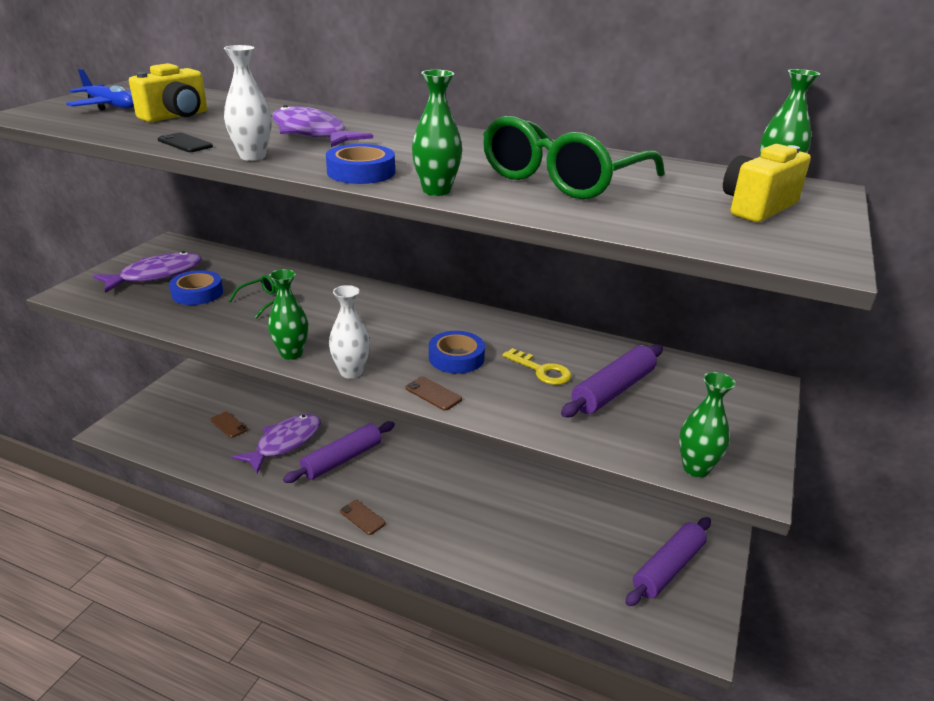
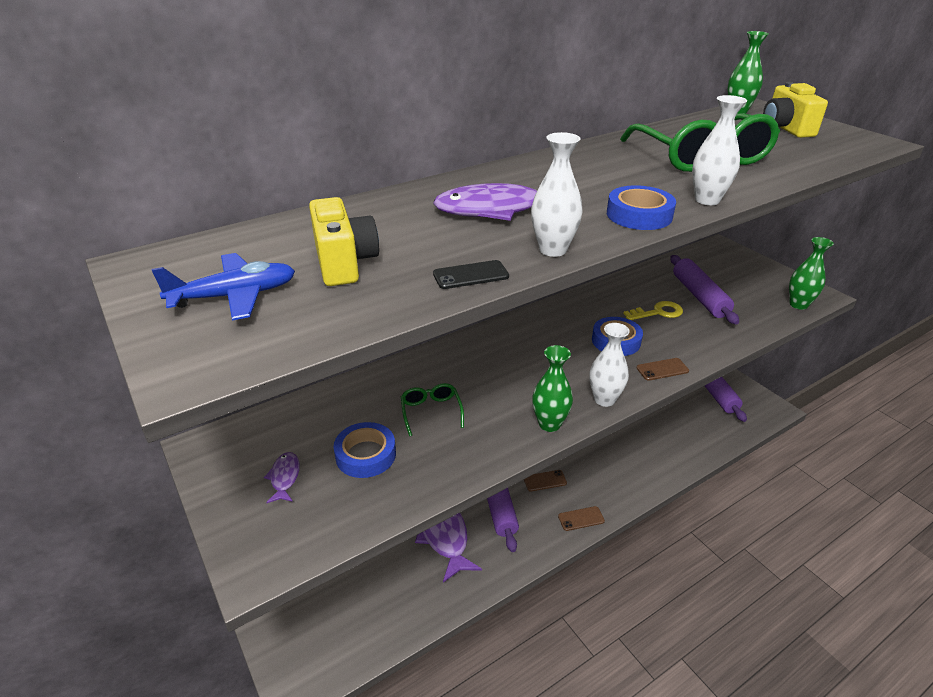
camera: 55 degrees left, 5 degrees up
(156, 275) = (284, 477): purple fish -> purple fish, size x0.48
(228, 425) = (378, 570): brown phone -> brown phone (545, 481)
(436, 191) = (707, 200): green vase -> white vase

